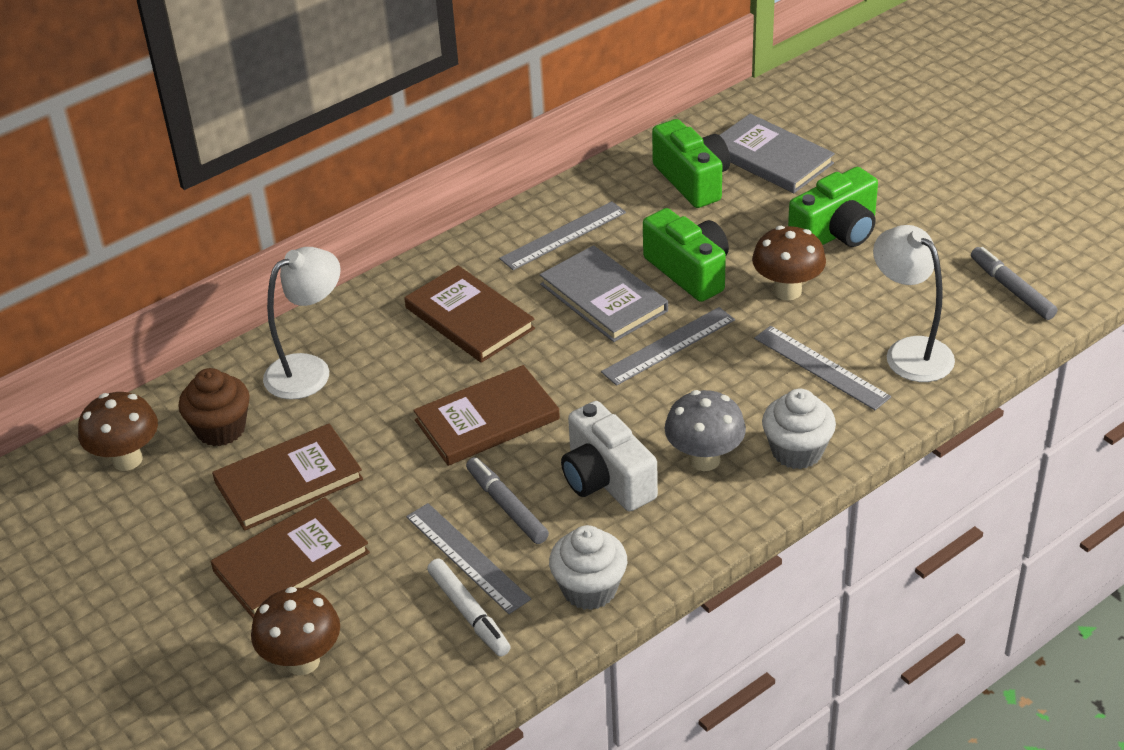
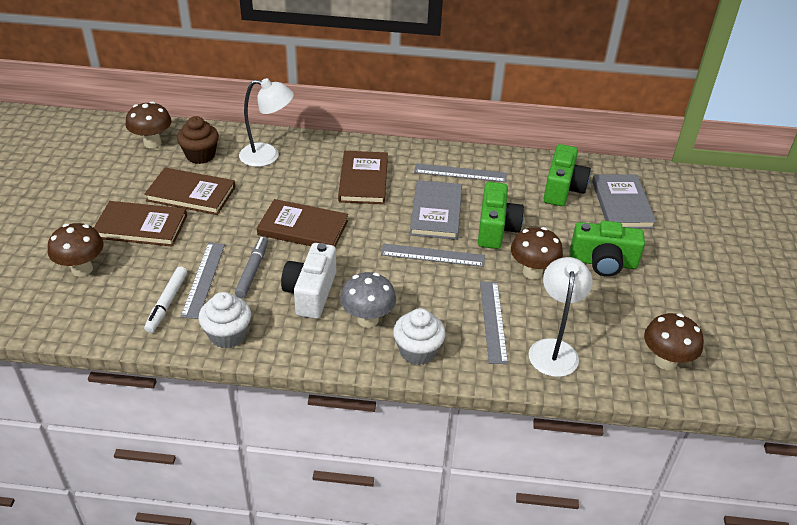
camera: 40 degrees right, 0 degrees up
(1011, 289) = (665, 361): grey marker -> brown mushroom

